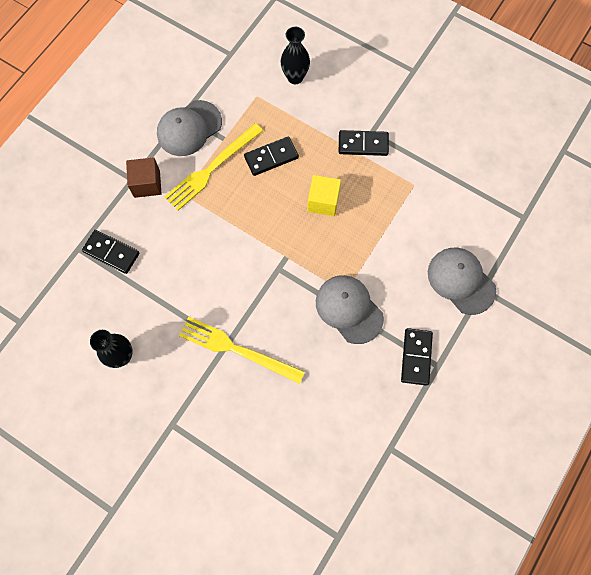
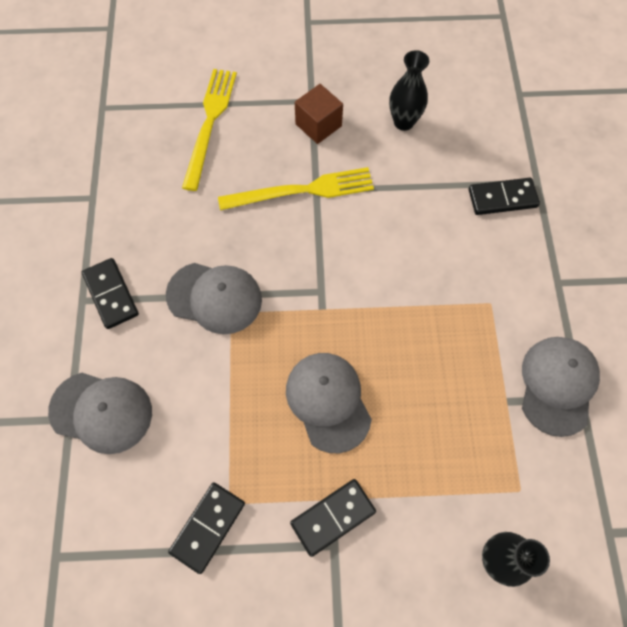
camera: 145 degrees right, 5 degrees down
(147, 184) = (538, 288): brown cube -> brown cube (318, 125)
(212, 168) = (486, 353): yellow fork -> yellow fork (210, 123)
(271, 157) = (432, 416): black domino -> black domino (208, 527)
(323, 201) = (328, 401): yellow cube -> grey cap

